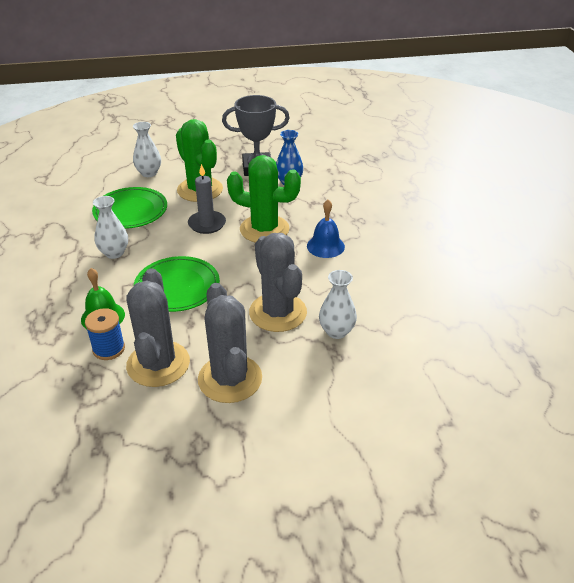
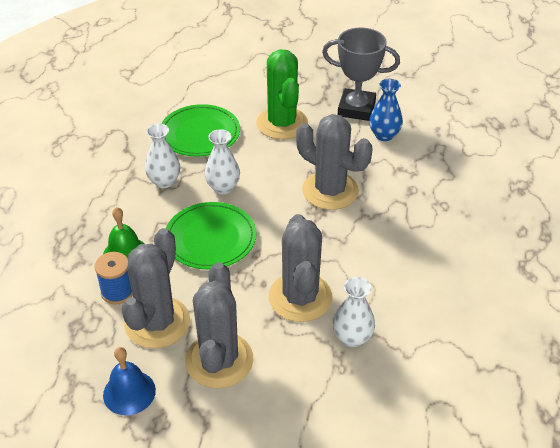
camera: 20 degrees right, 5 degrees up
(149, 173) = (237, 90): white vase -> white vase (223, 187)
(207, 224) = (271, 169): grey candle -> none
(264, 229) = (330, 191): green cactus -> grey cactus
(325, 246) = (388, 229): blue bell -> blue bell (129, 392)

